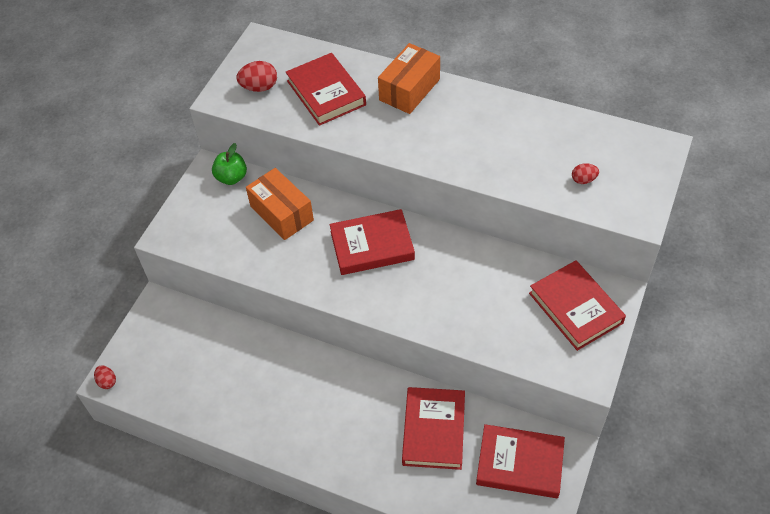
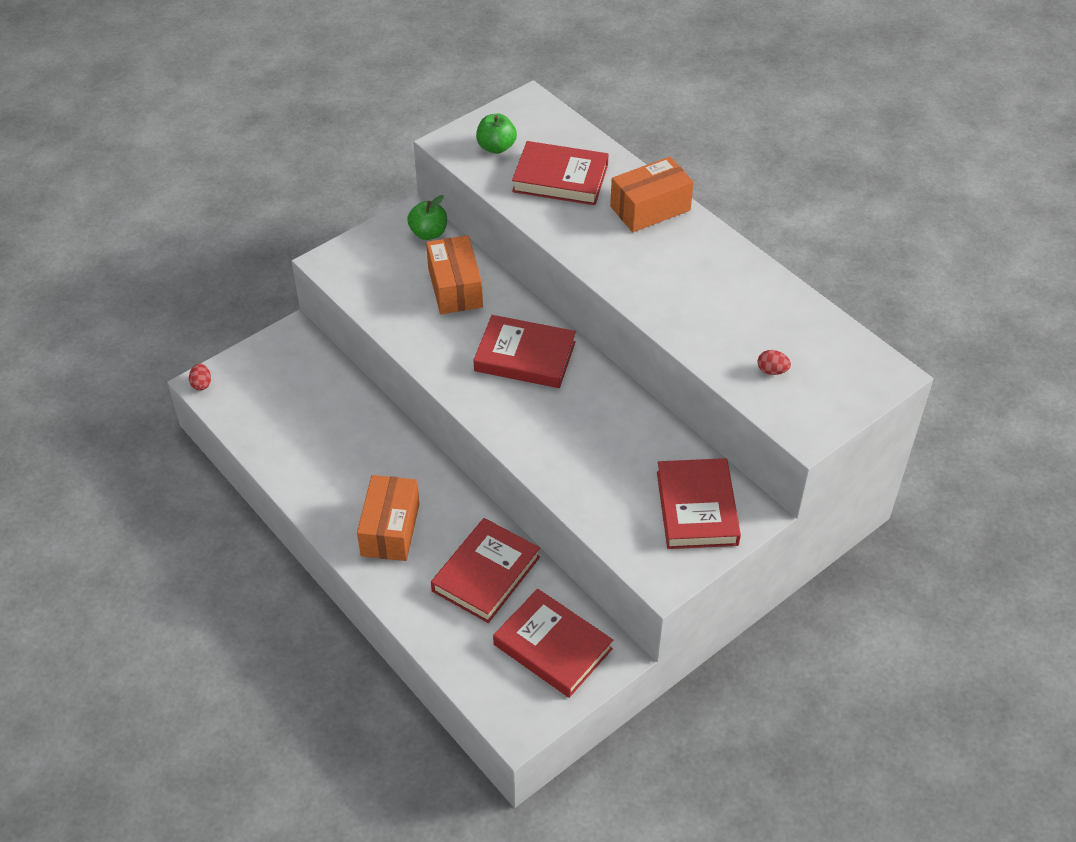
camera: 25 degrees right, 5 degrees down
(259, 87) = (496, 147): red egg -> green apple
(326, 93) = (560, 178): red book -> red book turned 75 degrees counterclockwise
(338, 430) = (390, 529): none -> orange box

